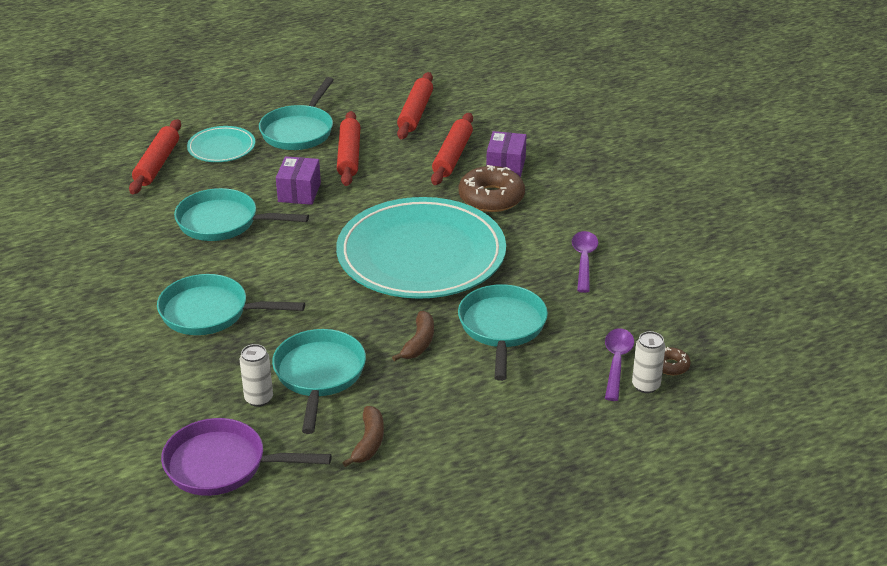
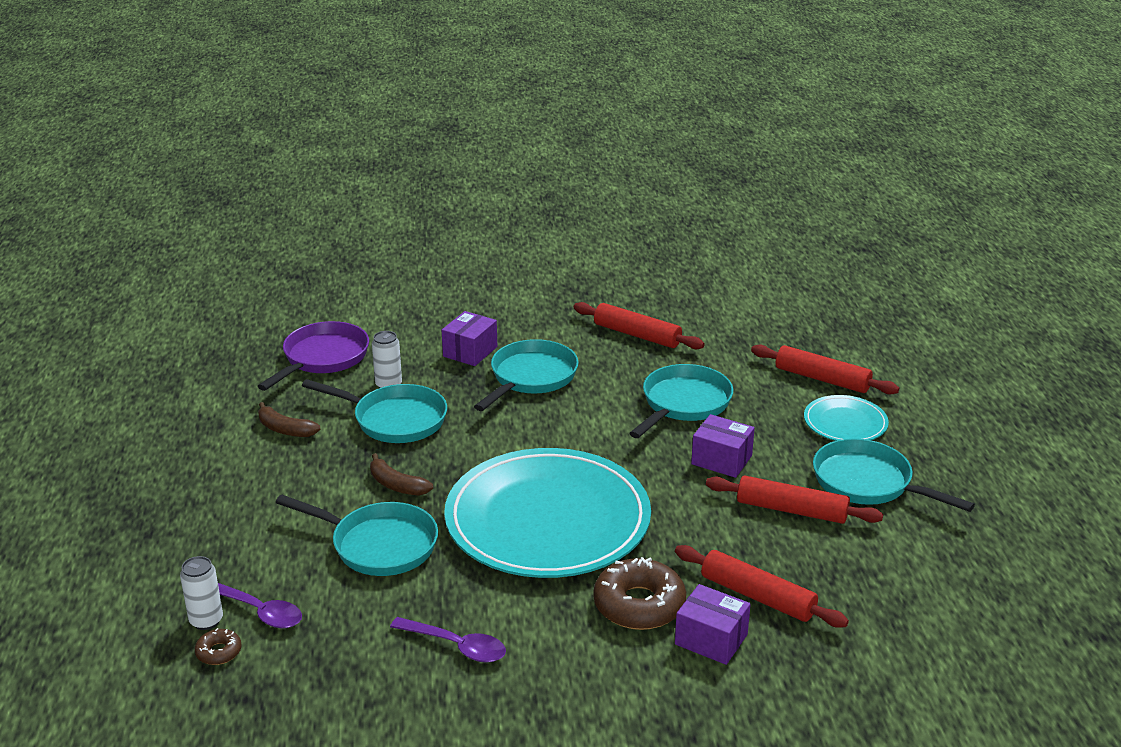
camera: 110 degrees right, 5 degrees down
(173, 363) = (470, 351): none -> purple box
(415, 113) = (890, 590): red rolling pin -> red rolling pin (637, 335)

